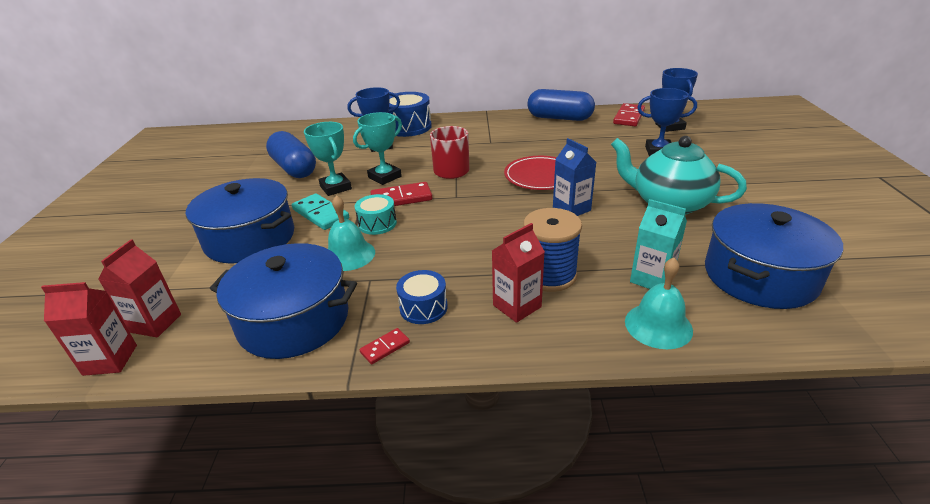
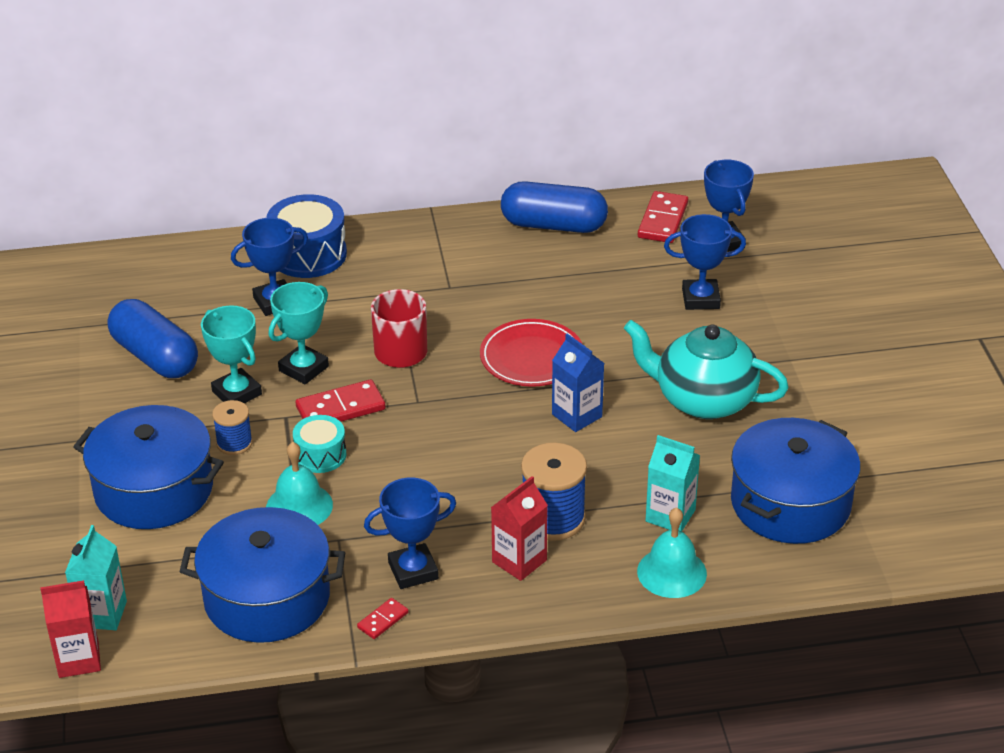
camera: 10 degrees left, 5 degrees up
(155, 323) = (102, 614): red carton -> turquoise carton
(320, 214) = (234, 443): turquoise domino -> blue spool
(423, 307) = (413, 571): blue drum -> blue trophy

